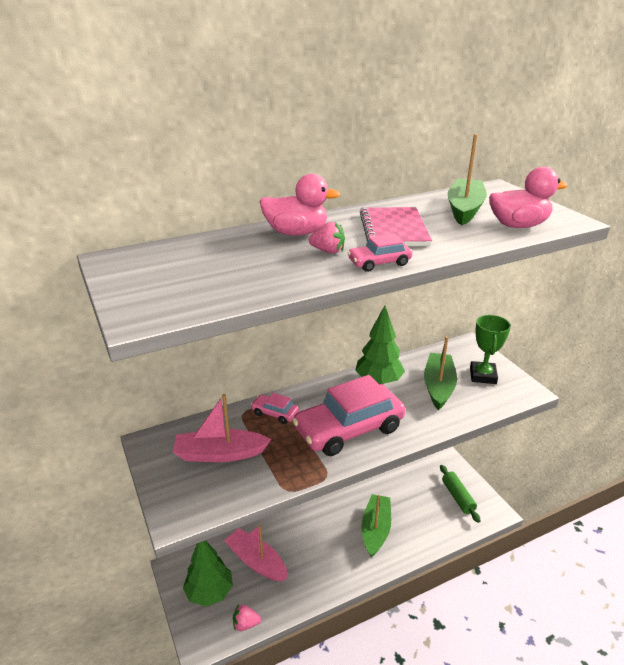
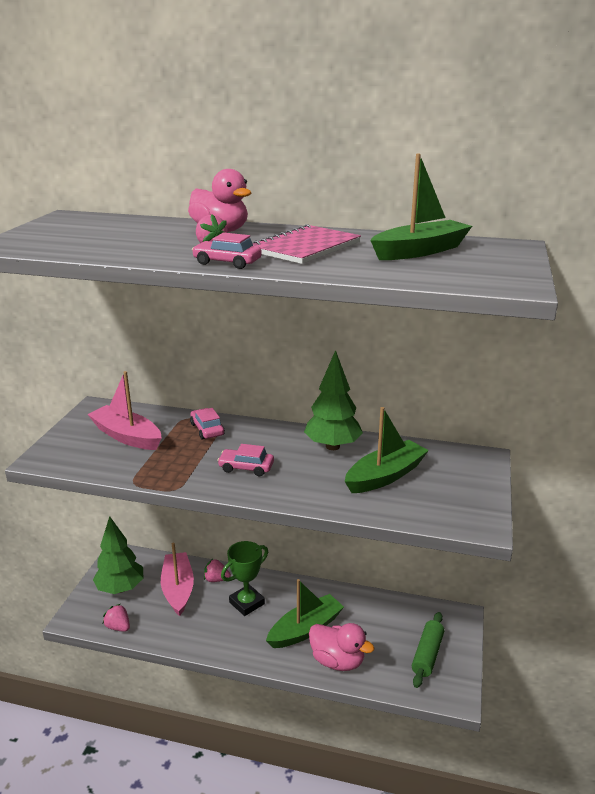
camera: 40 degrees right, 5 degrees down
(276, 534) = (216, 579): none -> pink strawberry
(349, 429) = (246, 467): pink car -> pink car, size x0.44
(483, 376) = (451, 489): green trophy -> green trophy (247, 603)
(518, 225) = (438, 274): pink duck -> pink duck (337, 661)

